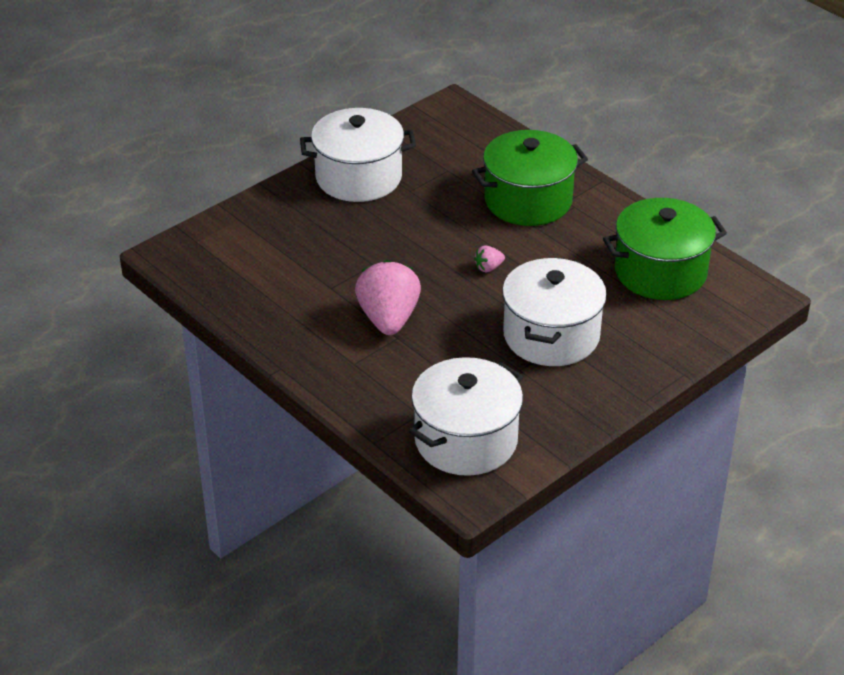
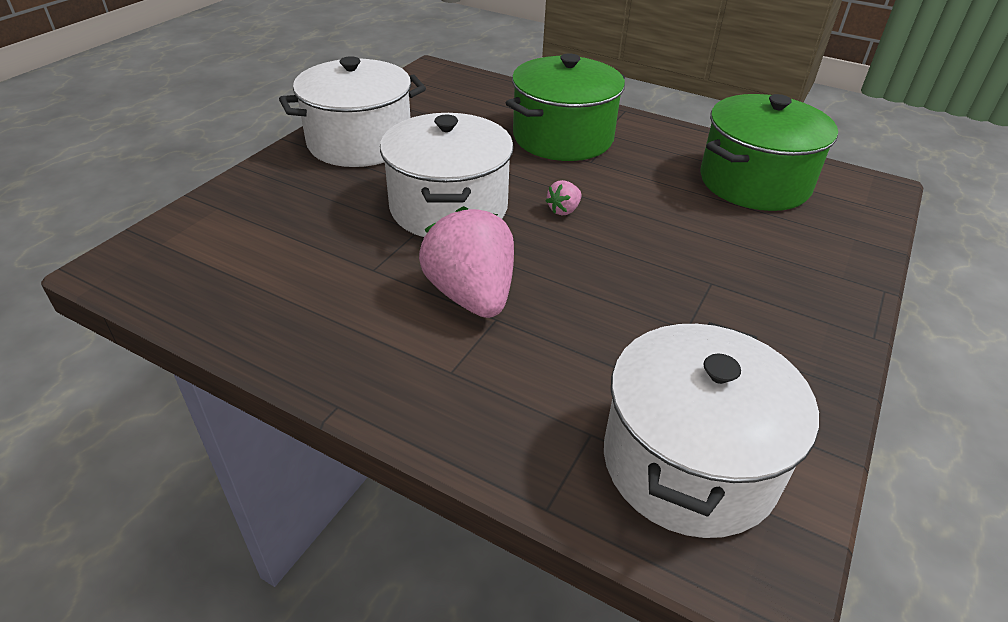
camera: 20 degrees left, 0 degrees up
(551, 335) = (693, 275): white pot -> white pot (448, 208)

